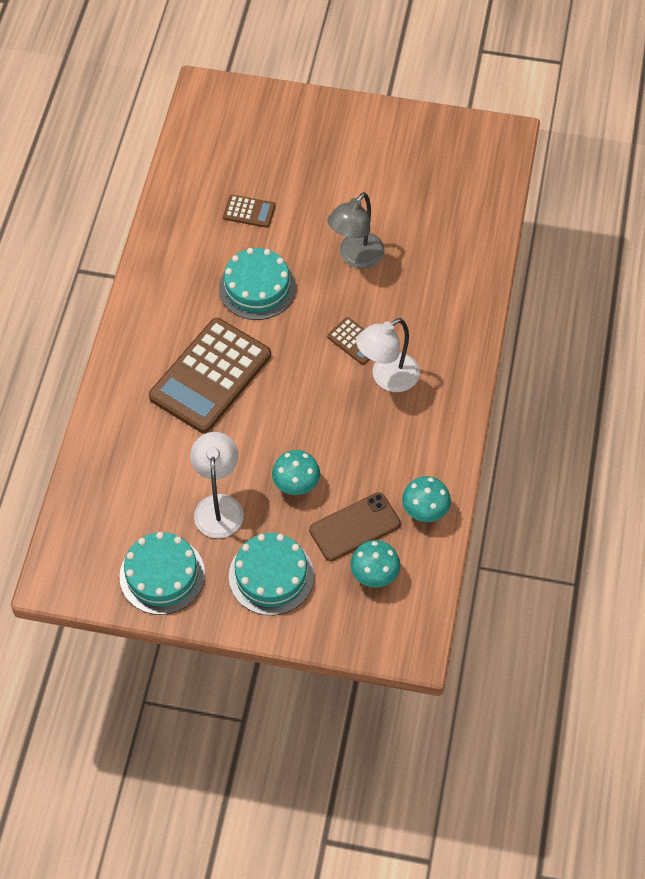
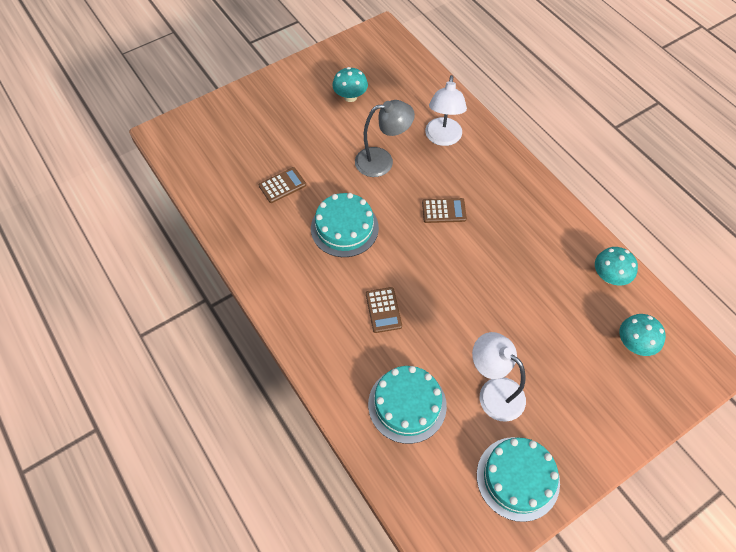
camera: 45 degrees left, 0 degrees up
(210, 376) = (383, 310): brown calculator -> brown calculator, size x0.44
(271, 575) = (581, 406): turquoise cake -> turquoise cake (407, 404)
(296, 484) = (521, 331): turquoise mushroom -> turquoise mushroom (350, 97)
(354, 527) = (586, 325): brown phone -> none
(356, 257) = (382, 161): grey lamp -> grey lamp turned 90 degrees counterclockwise
(387, 378) = (489, 216): white lamp -> white lamp (442, 138)

